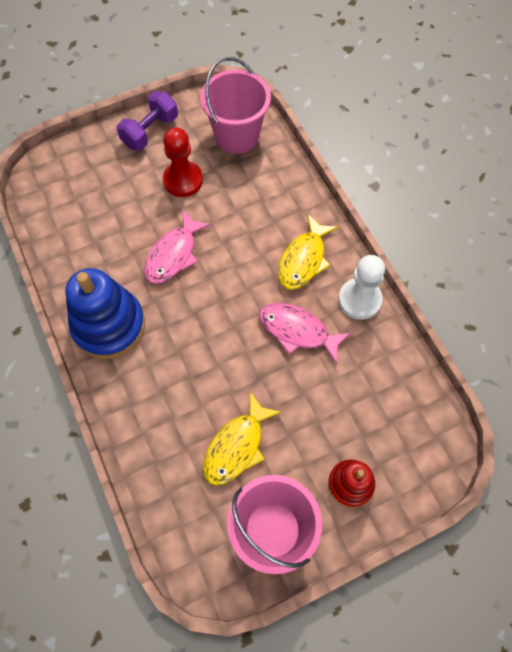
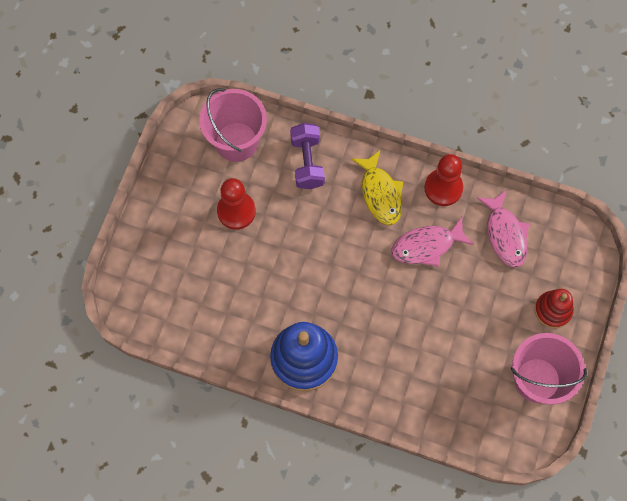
camera: 45 degrees left, 5 degrees up
(150, 131) = (169, 195): purple dumbbell -> purple dumbbell (307, 162)
(173, 254) = (291, 271): pink fish -> pink fish (505, 234)
(237, 446) = (467, 353): yellow fish -> none
(359, 300) = (443, 188): white pawn -> red pawn

